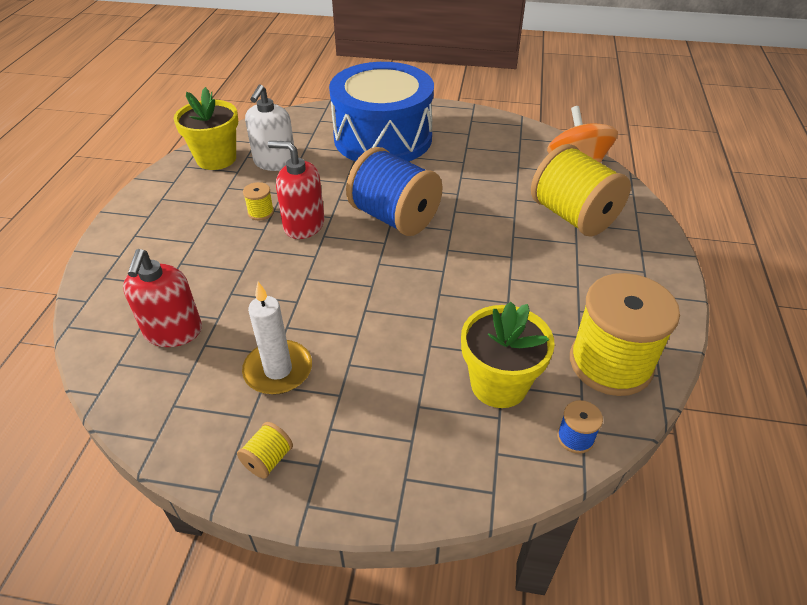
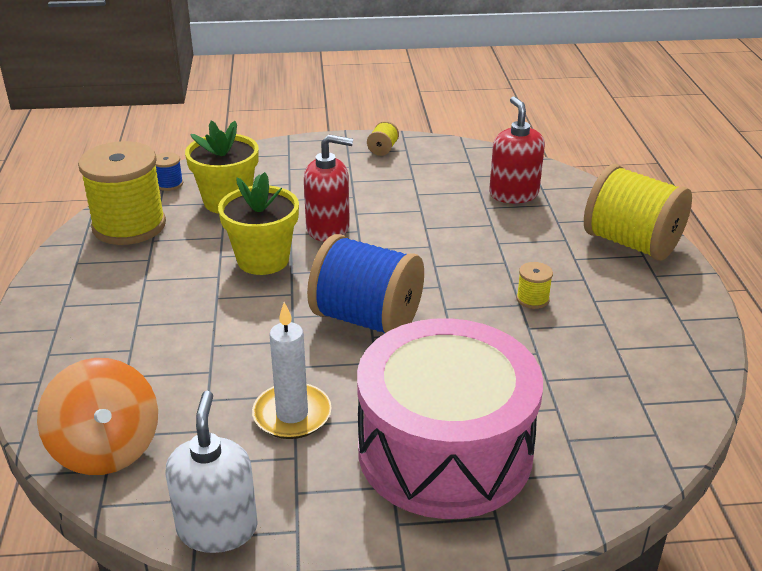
camera: 165 degrees right, 10 degrees down
(216, 159) = (666, 362): yellow flower pot -> yellow flower pot (263, 260)
(274, 162) = (579, 371): white soap dispenser -> white soap dispenser (217, 528)
(278, 370) = (408, 186): white candle -> white candle (292, 414)
(303, 225) = (470, 293): red soap dispenser -> red soap dispenser (328, 229)
(383, 138) = (445, 450): blue drum -> pink drum
(573, 216) = (132, 358): yellow spool -> yellow spool (631, 243)

